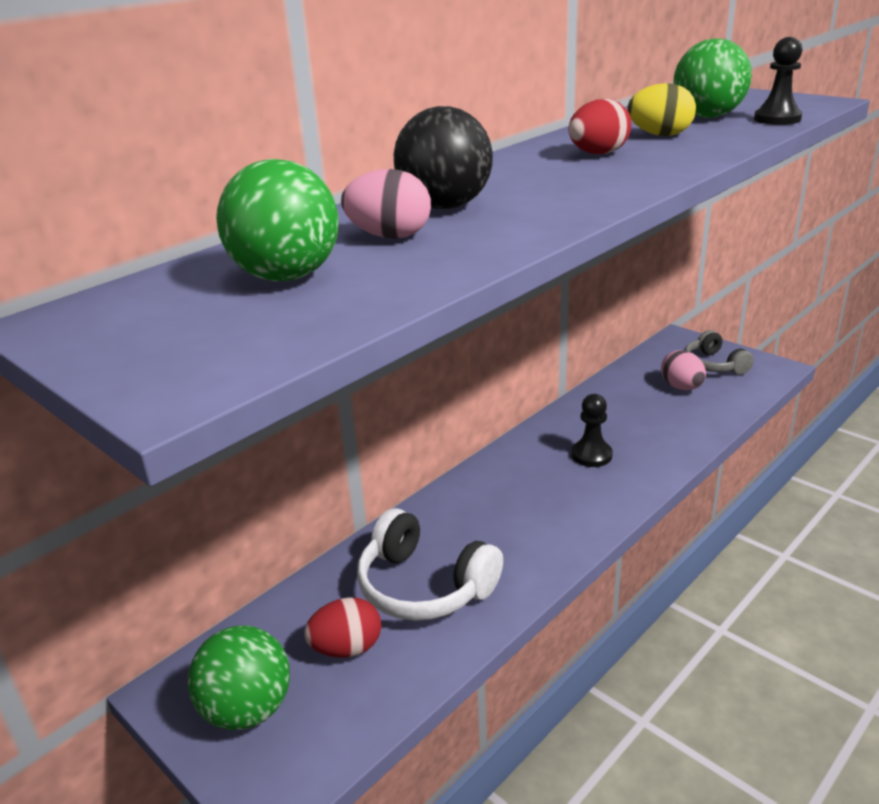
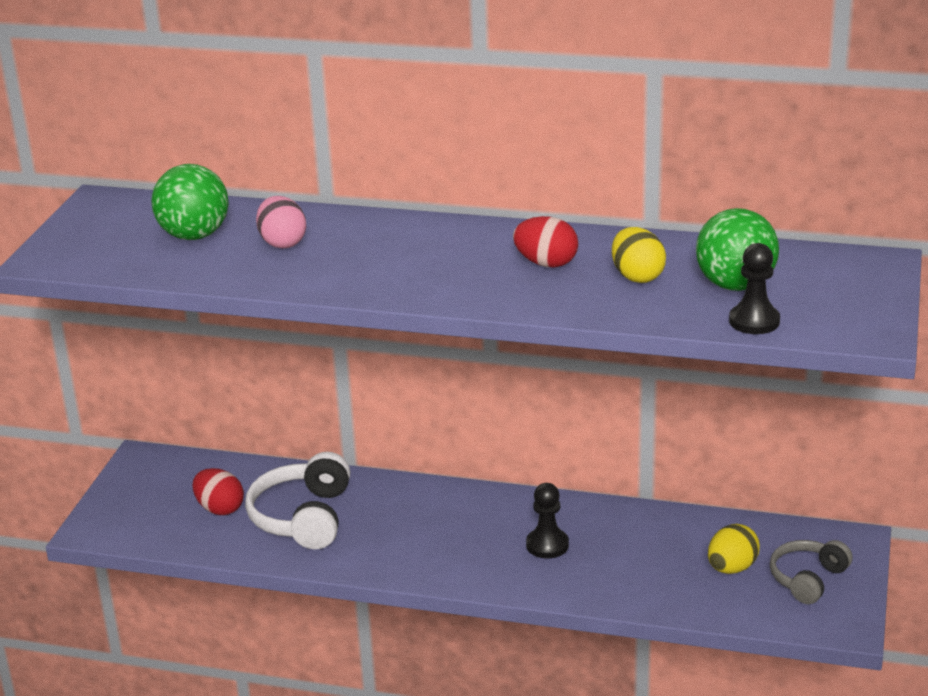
camera: 60 degrees right, 0 degrees up
(247, 710) = (145, 493): green ball -> none
(445, 207) = (357, 242): black ball -> none
(681, 387) = (732, 568): pink egg -> yellow egg

